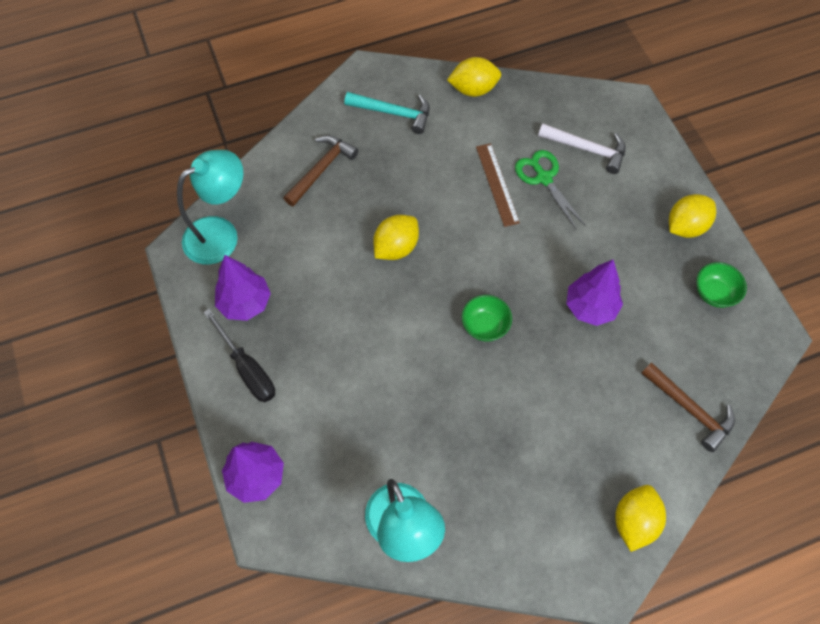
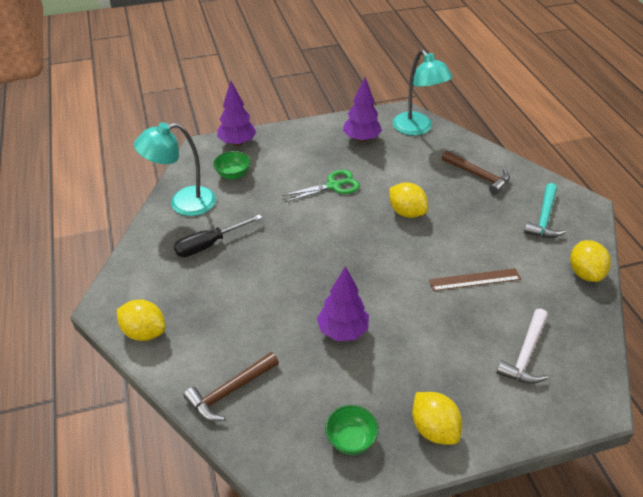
camera: 95 degrees right, 20 degrees down
(247, 369) = (312, 139): black screwdriver -> black screwdriver (209, 244)
(485, 326) = (331, 258): green bowl -> green bowl (233, 175)
(544, 178) = (485, 314): green scissors -> green scissors (333, 186)

